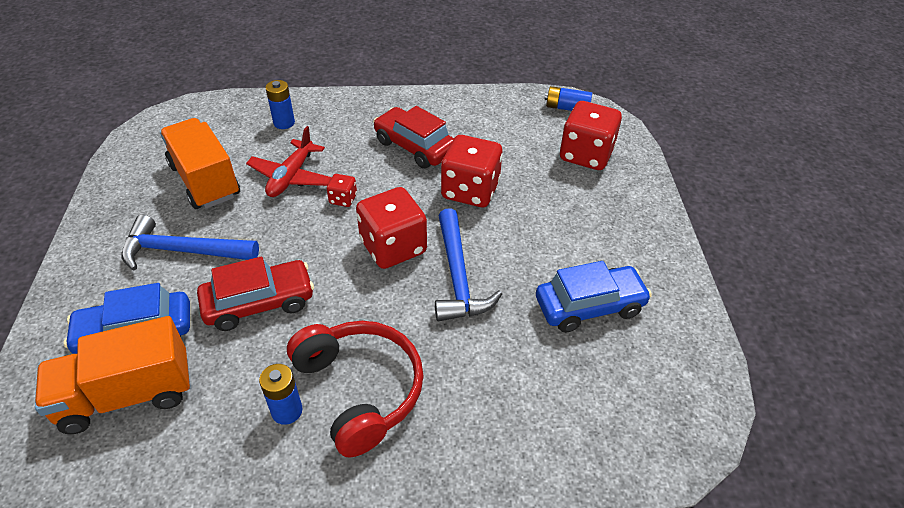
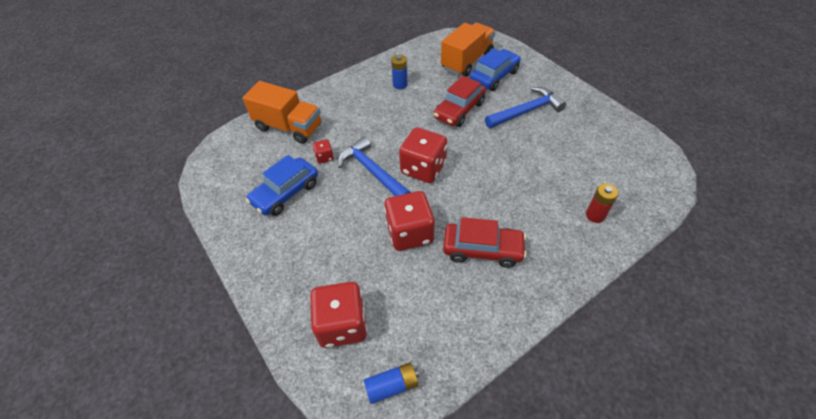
camera: 150 degrees right, 5 degrees up
(205, 181) = (575, 148): orange truck -> orange truck (289, 127)
(284, 123) = (595, 215): blue battery -> red battery
(291, 177) = (532, 178): red plane -> none
(343, 199) = (483, 181): red dice -> red dice (324, 157)
(360, 389) = (377, 104): red headphones -> none

